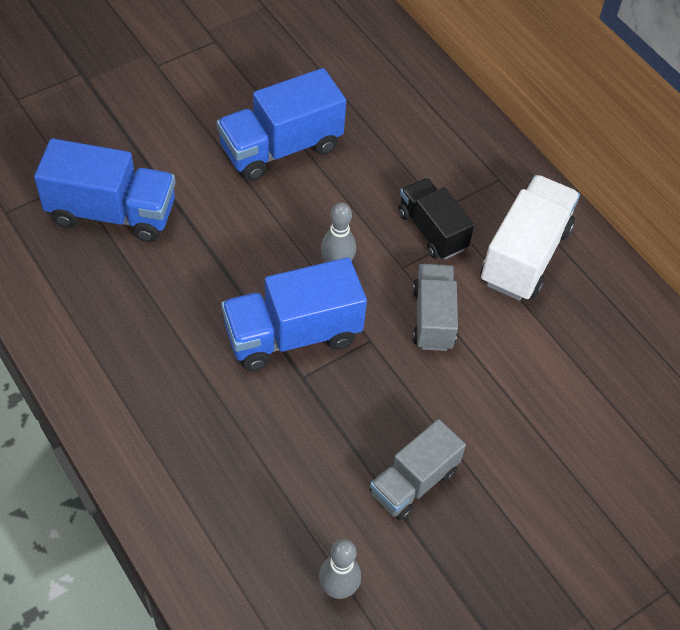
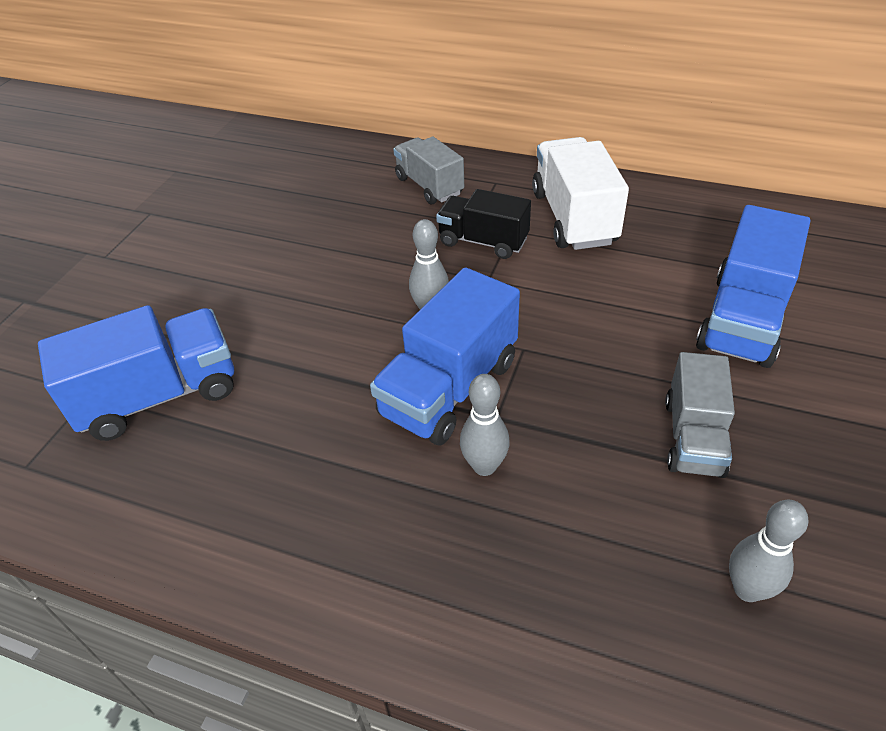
camera: 30 degrees left, 10 degrees down
(263, 403) = (484, 466): none -> grey bowling pin
(281, 148) = (288, 255): blue truck -> blue truck (743, 319)
(433, 318) = (556, 300): grey truck -> grey truck (429, 186)

